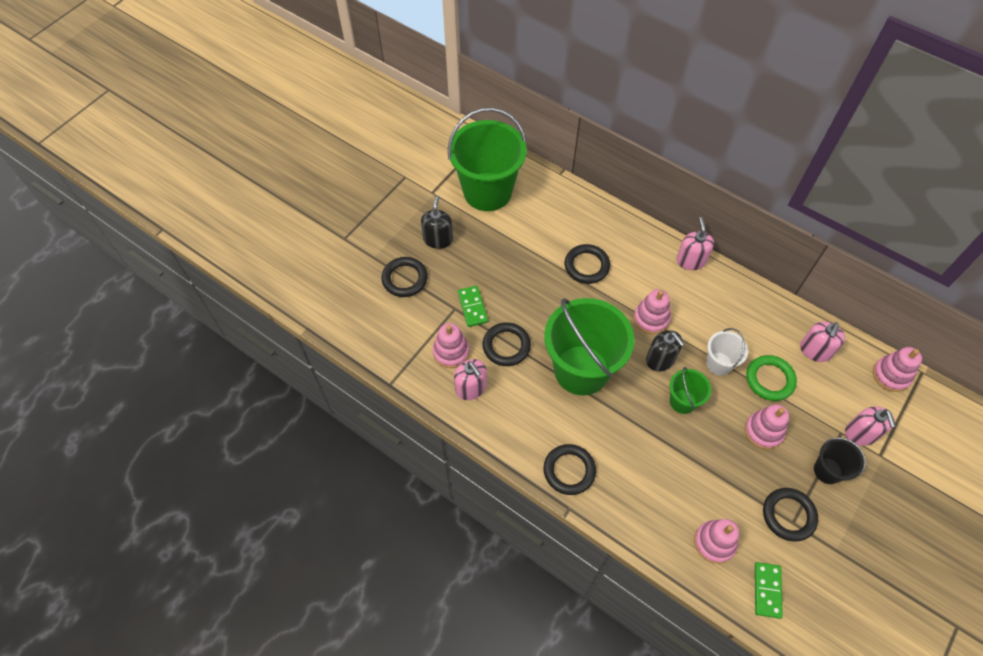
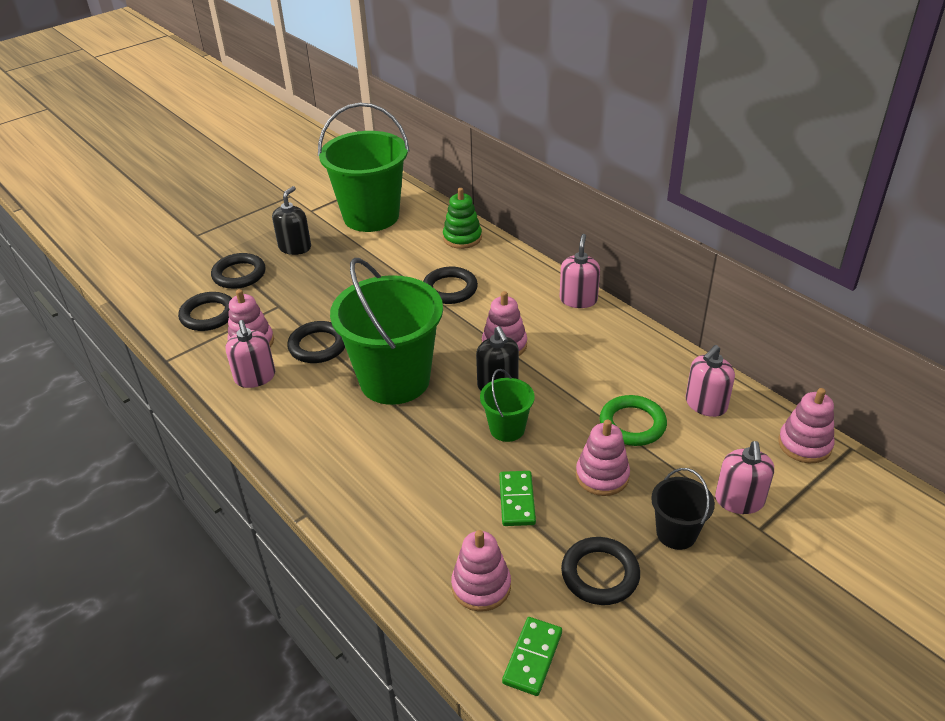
camera: 15 degrees right, 20 degrees down
(472, 307) = (299, 307): green domino -> green domino (517, 500)
(569, 470) = (327, 475): black ring -> black ring (208, 315)
(574, 206) = (462, 238): none -> green stacking toy
(719, 363) = (571, 399): white bucket -> none

